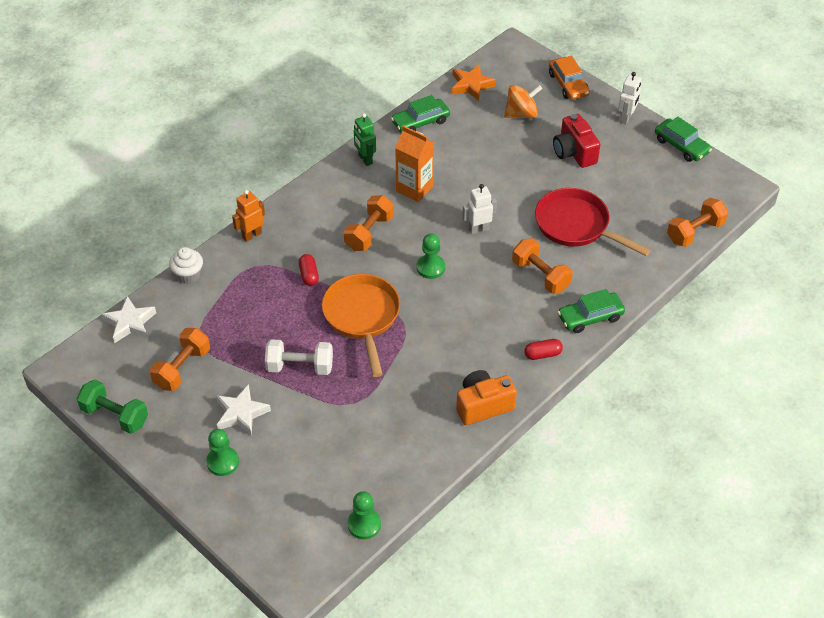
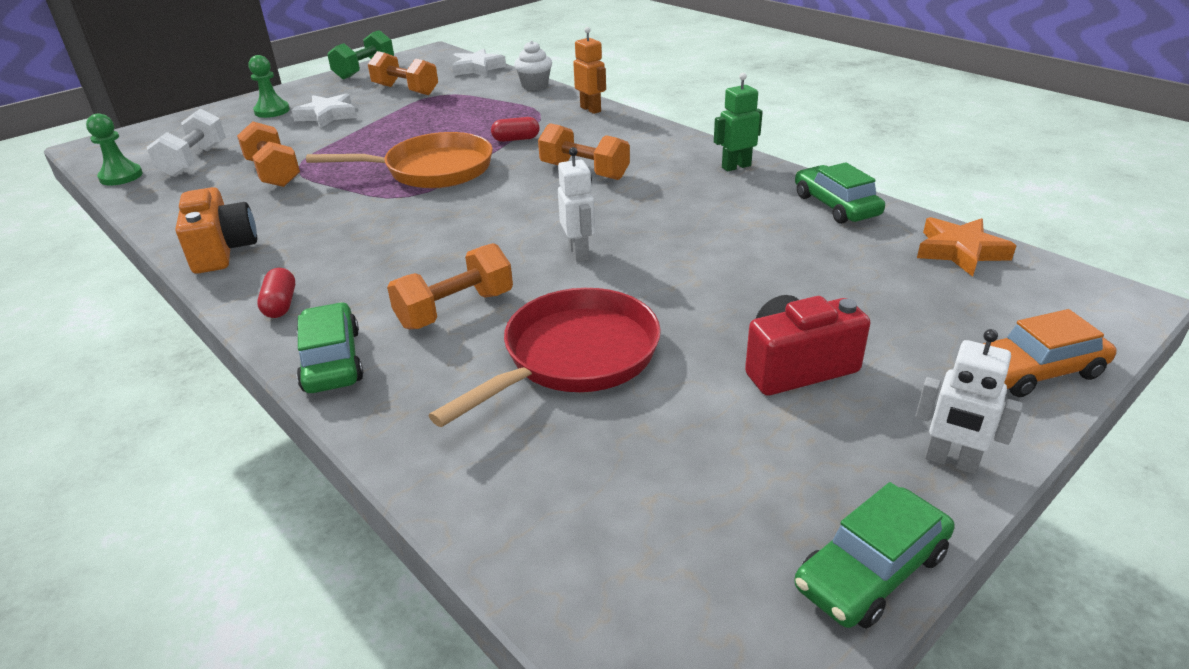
camera: 95 degrees right, 15 degrees down
(300, 366) = (372, 139): white dumbbell -> white dumbbell (194, 161)
(414, 189) = (674, 201): orange carton -> none
(430, 267) = (505, 213): green pawn -> none
(521, 114) = (899, 304): orange spinning top -> none
(695, 232) = (524, 557): orange dumbbell -> orange dumbbell (273, 173)

